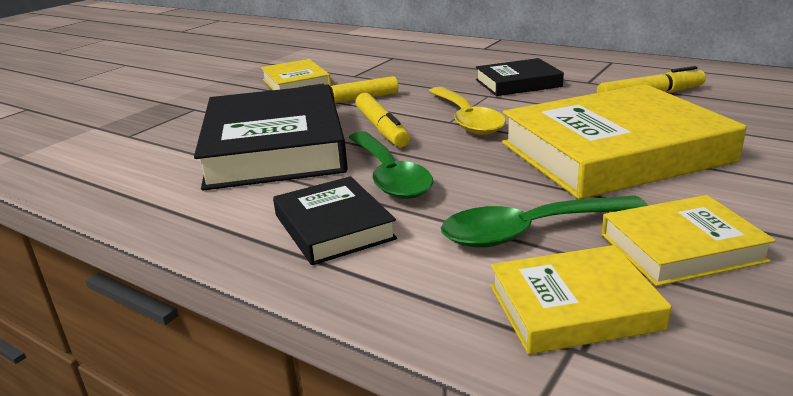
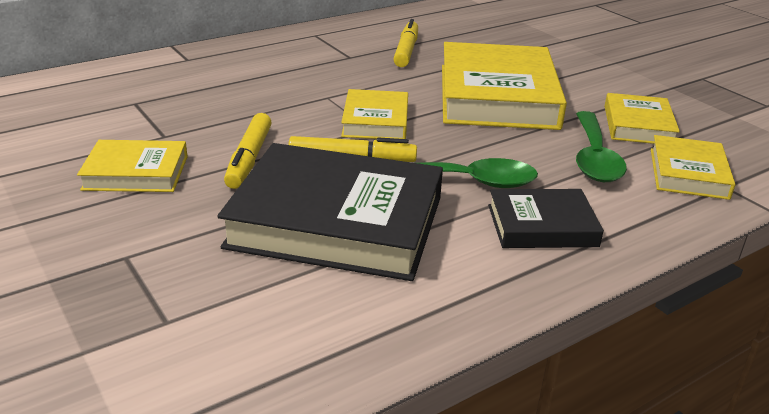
camera: 70 degrees left, 5 degrees up
(466, 119) = (375, 121): yellow spoon -> yellow book
(518, 83) = (315, 78): black book -> none

